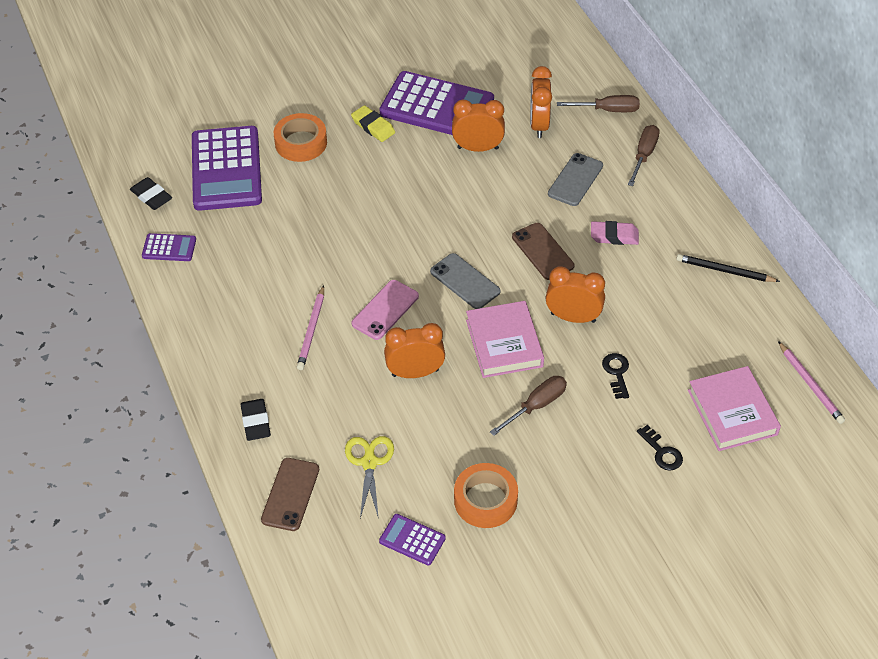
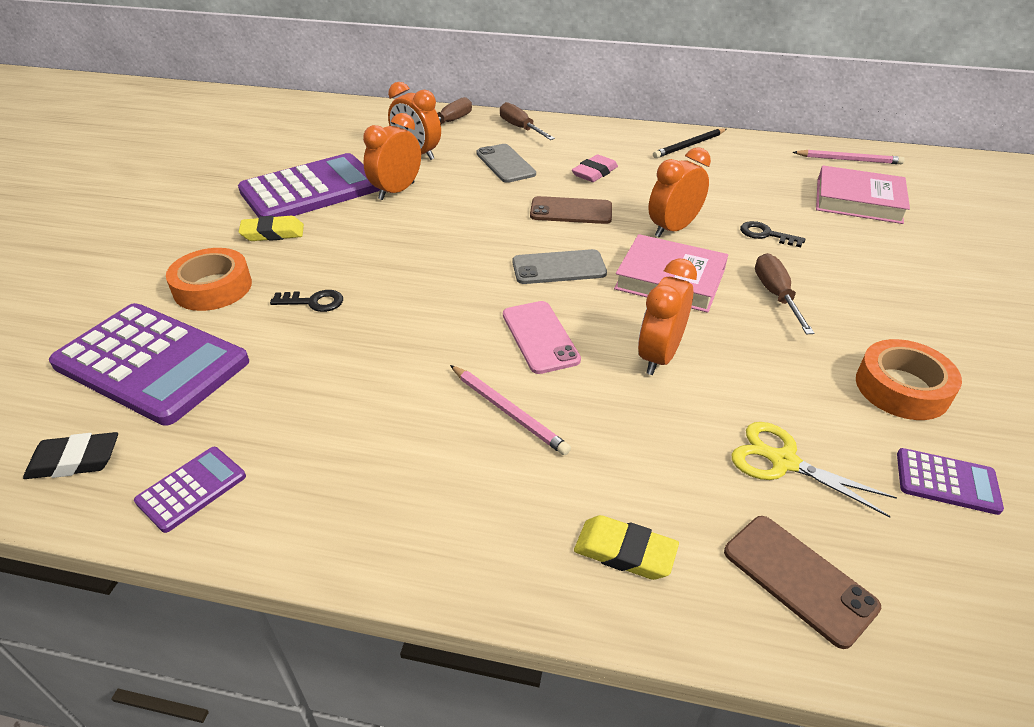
camera: 55 degrees left, 10 degrees down
(256, 422) = (624, 552): black eraser -> yellow eraser
(412, 540) = (947, 481): purple calculator -> purple calculator turned 135 degrees counterclockwise
(662, 452) = (888, 251): black key -> black key (314, 302)

